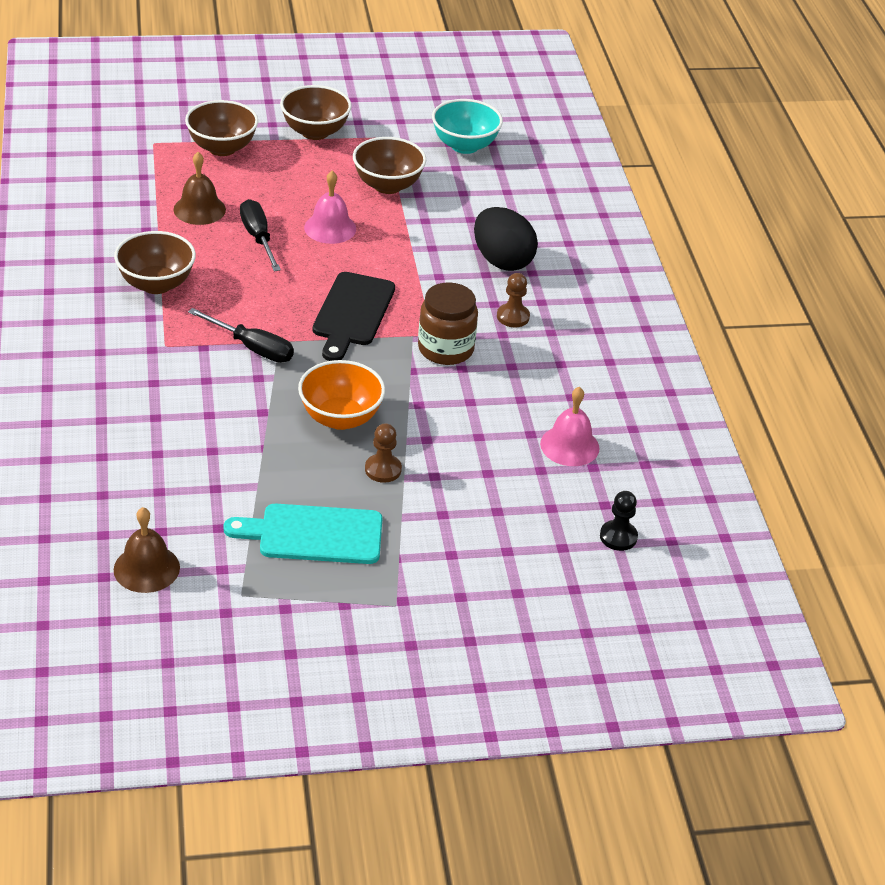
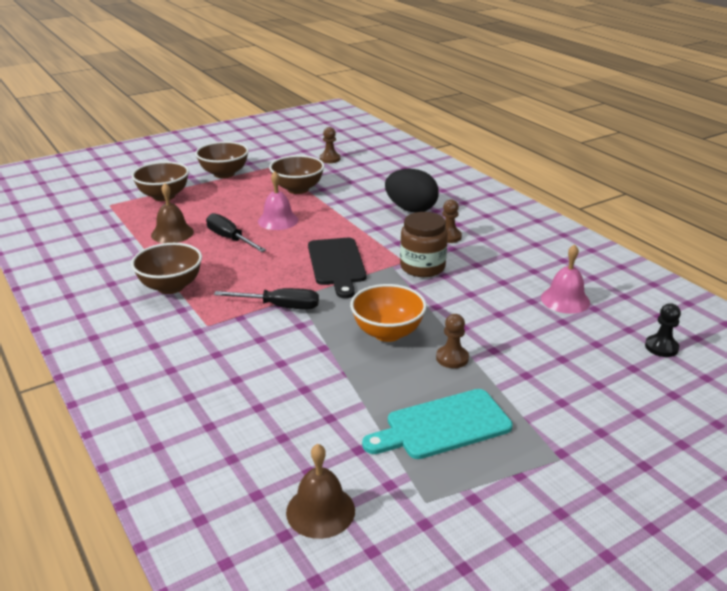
camera: 20 degrees left, 10 degrees down
(464, 146) = (330, 159): turquoise bowl -> brown pawn

